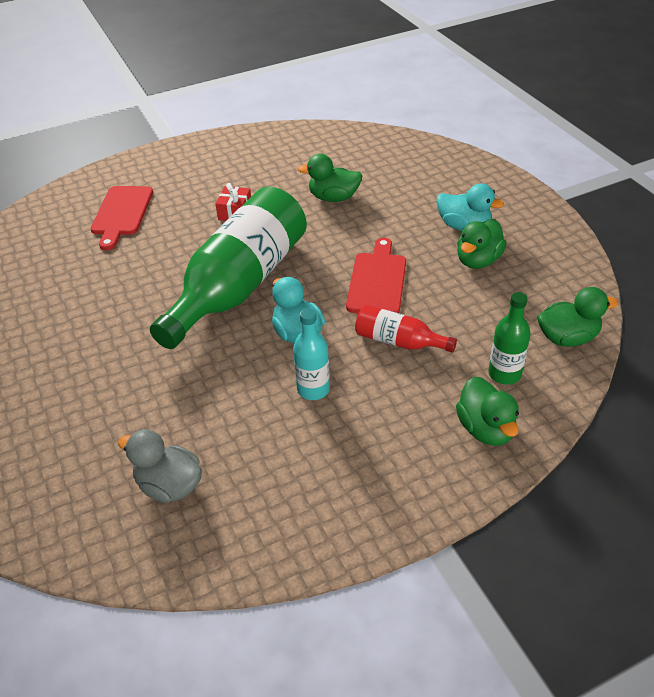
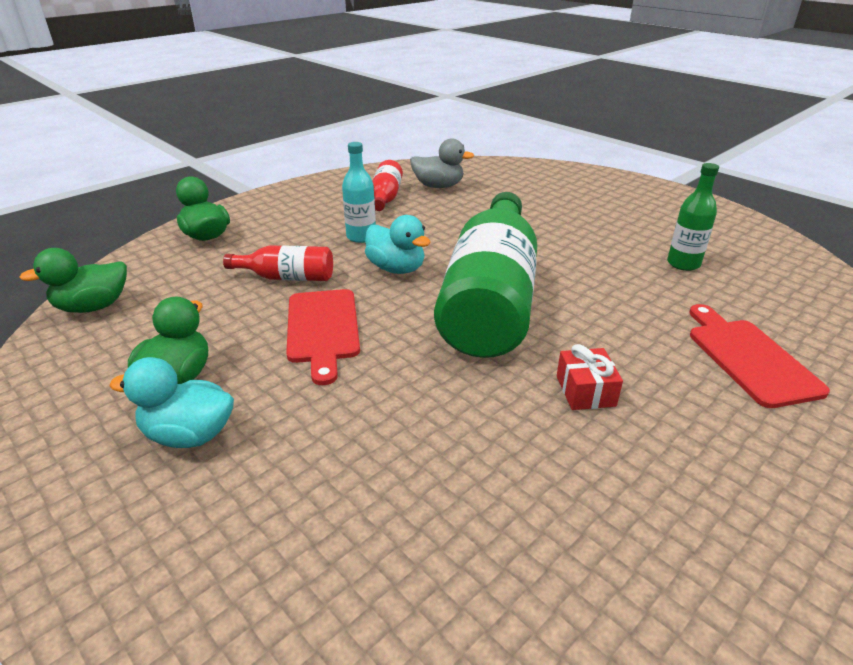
camera: 160 degrees right, 10 degrees down
(253, 471) = (385, 197): none -> red bottle
(333, 198) = (438, 452): green duck -> none
(504, 374) = (178, 269): green bottle -> green bottle (683, 264)

